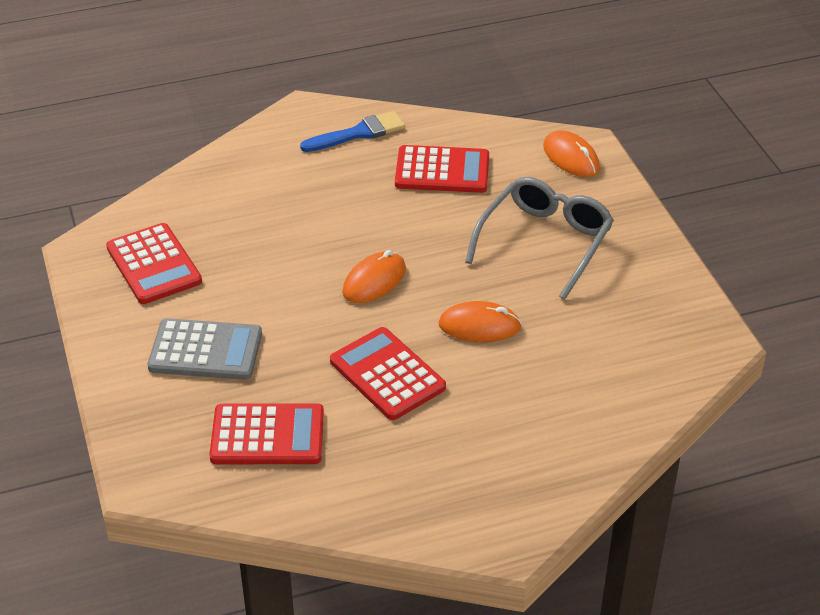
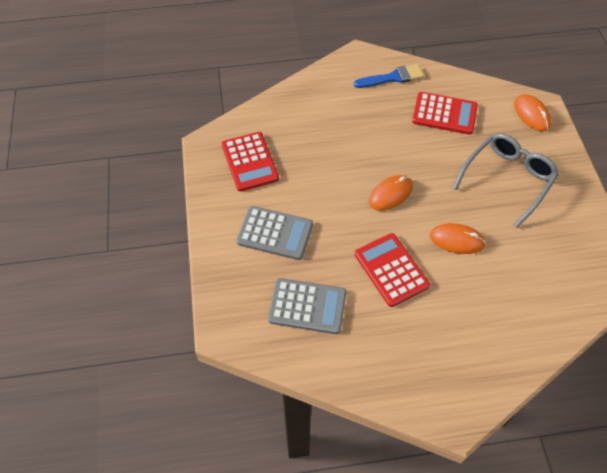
camera: 10 degrees right, 15 degrees up
(267, 435) = (307, 306): red calculator -> grey calculator

